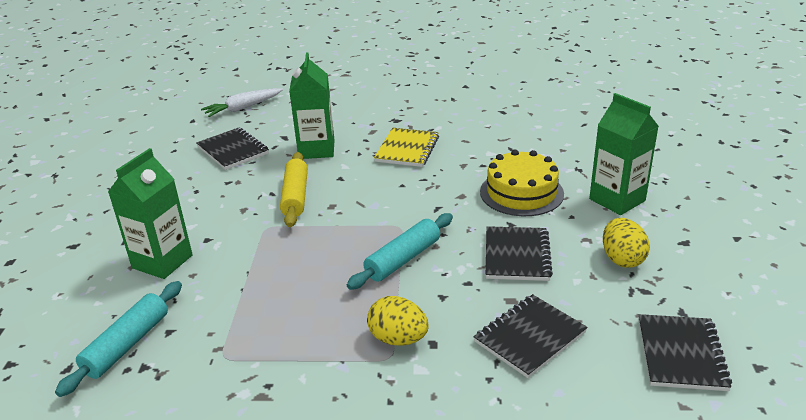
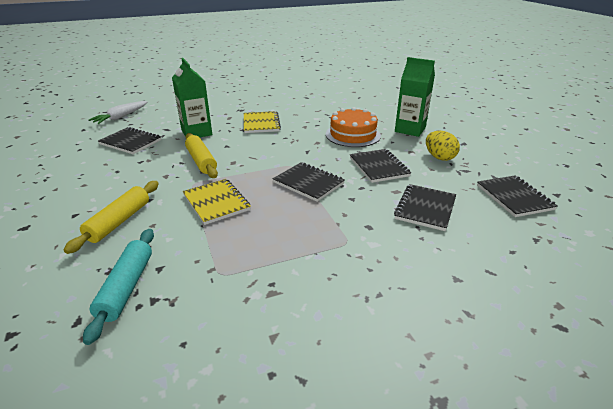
camera: 25 degrees left, 0 degrees up
(162, 261) = (119, 221): green carton -> yellow rolling pin
(276, 262) = (216, 202): none -> yellow notebook
(398, 339) = (343, 229): yellow egg -> none
(403, 259) = (308, 183): turquoise rolling pin -> black notebook
(521, 192) = (353, 135): yellow cake -> orange cake

